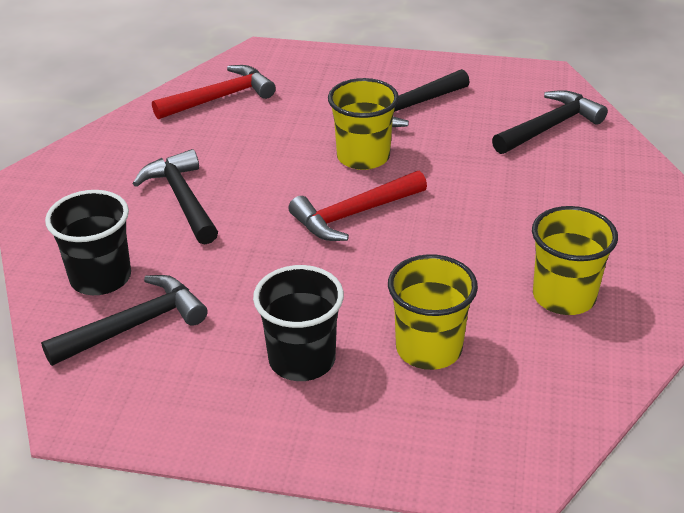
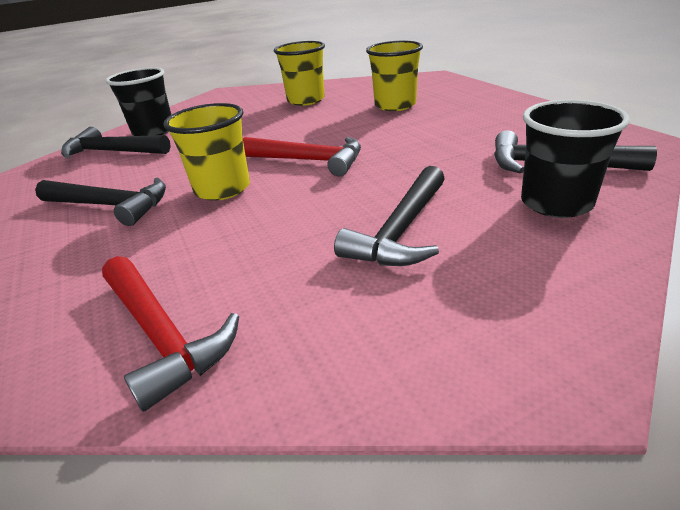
camera: 125 degrees left, 5 degrees down
(219, 98) = (162, 334): red hammer -> red hammer turned 150 degrees counterclockwise
(302, 359) = (462, 120): black cup -> black cup (153, 131)

